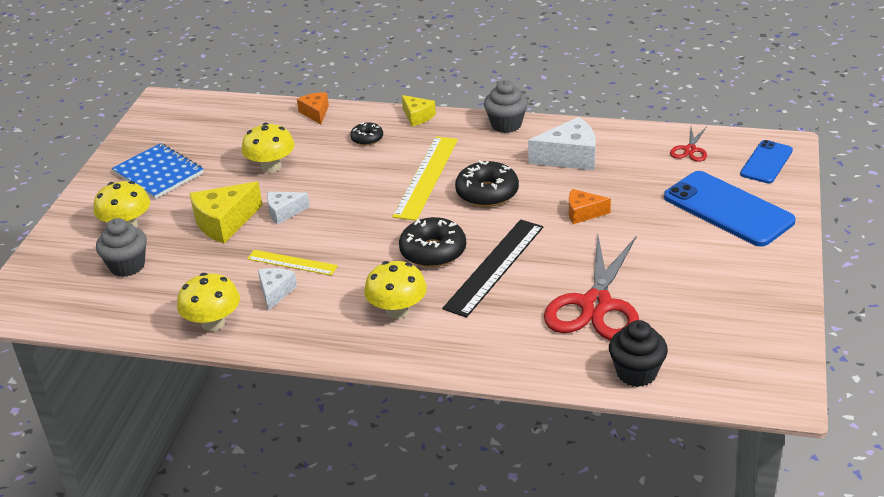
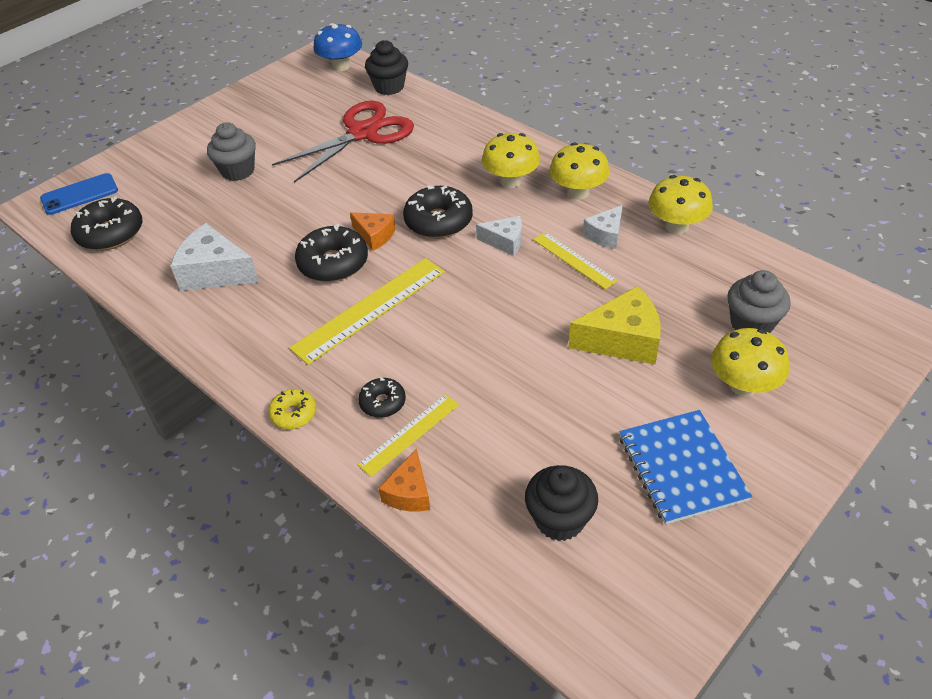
camera: 150 degrees left, 10 degrees up
(222, 131) = (559, 519): none -> black cupcake
(271, 167) = (527, 408): yellow mushroom -> yellow mushroom (577, 192)
(284, 212) = (549, 326): white cheese -> white cheese (505, 242)
(336, 132) = (409, 434): none -> yellow ruler
(417, 116) = (294, 414): yellow cheese -> yellow donut
(494, 267) = (402, 188): black ruler -> none
(506, 125) = (218, 348): grey cupcake -> grey cupcake (238, 171)
(583, 213) = (280, 207): orange cheese -> orange cheese (375, 236)
(690, 150) = (110, 233): red scissors -> black donut
(728, 209) = (174, 166): blue phone -> none
(731, 381) = (341, 66): none -> blue mushroom

